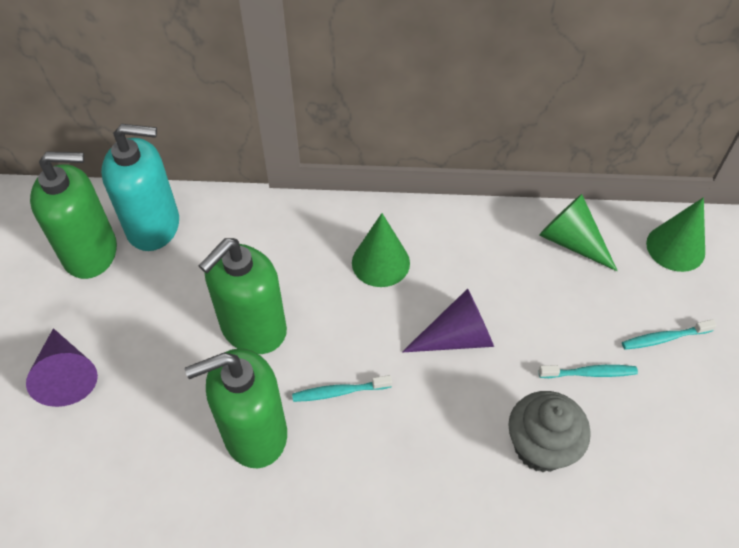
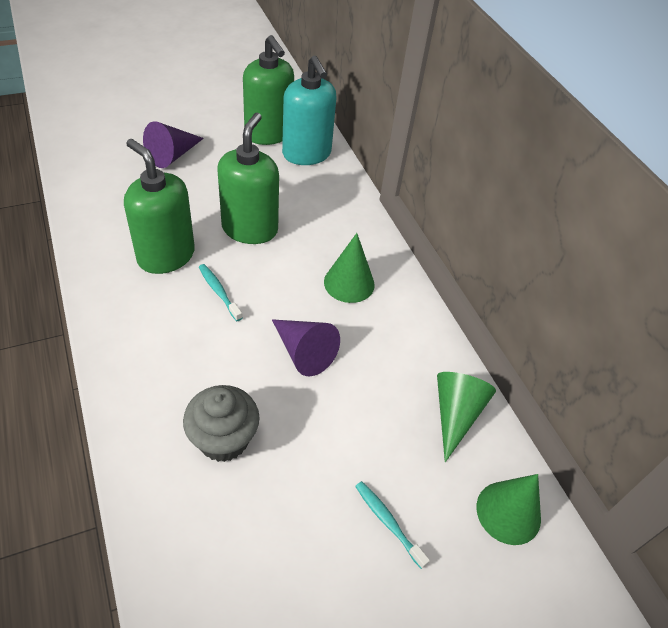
camera: 60 degrees right, 5 degrees down
(253, 328) = (250, 229): green soap dispenser -> green soap dispenser turned 90 degrees clockwise
(590, 373) = (315, 462): turquoise toothbrush -> none

